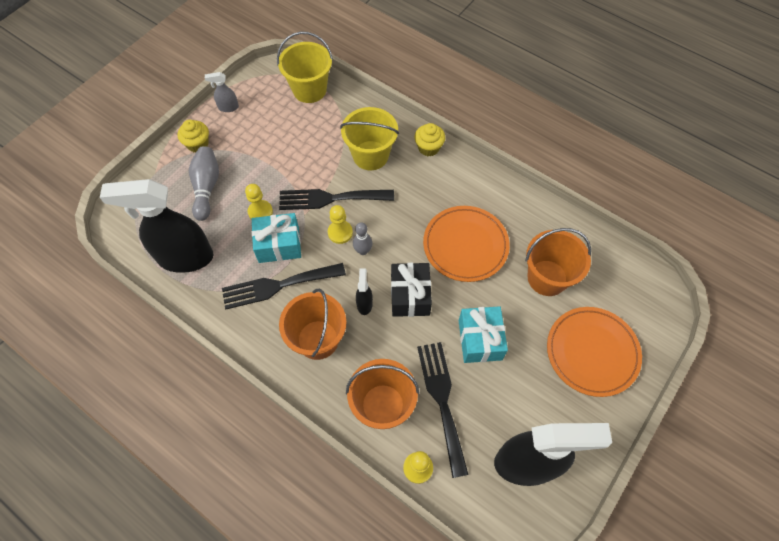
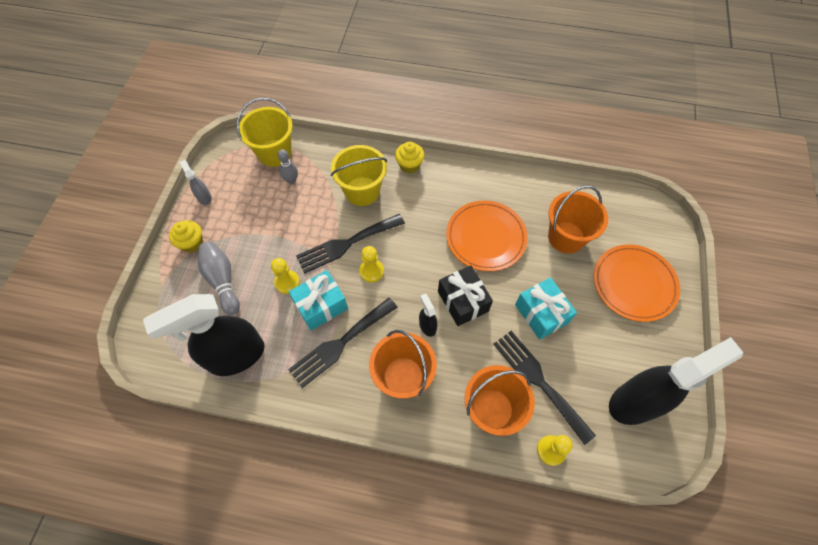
camera: 25 degrees left, 0 degrees up
(228, 107) = (204, 197): grey spray bottle -> grey spray bottle turned 90 degrees clockwise
(363, 251) = (400, 279): grey bowling pin -> grey bowling pin (291, 180)

